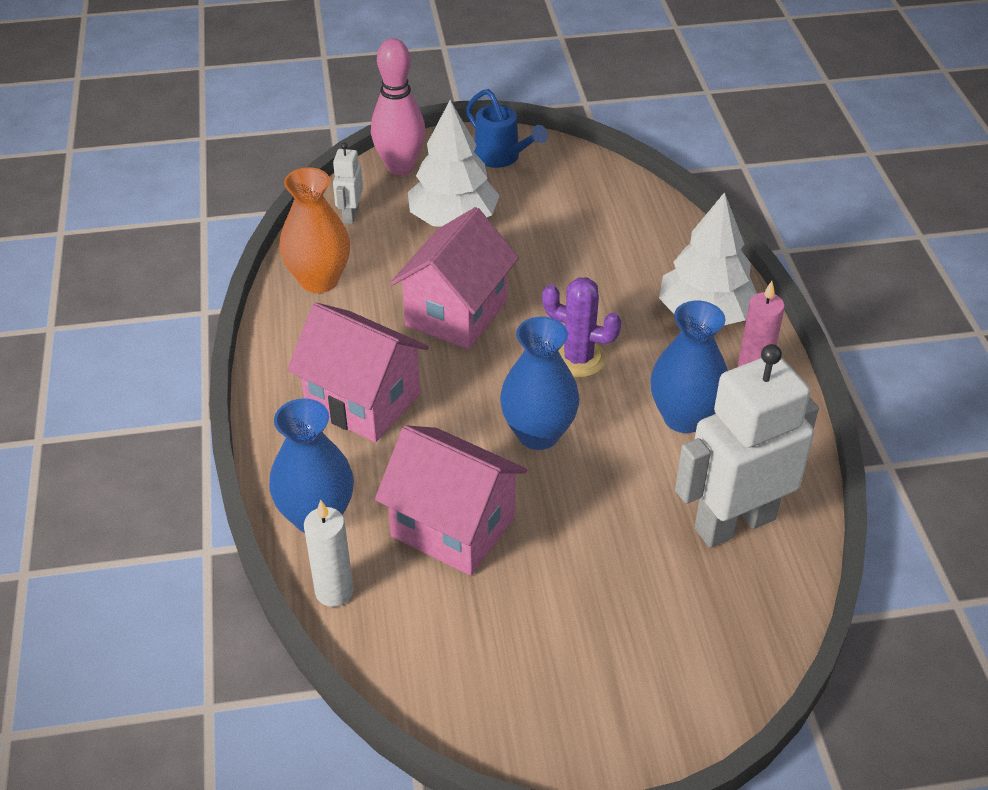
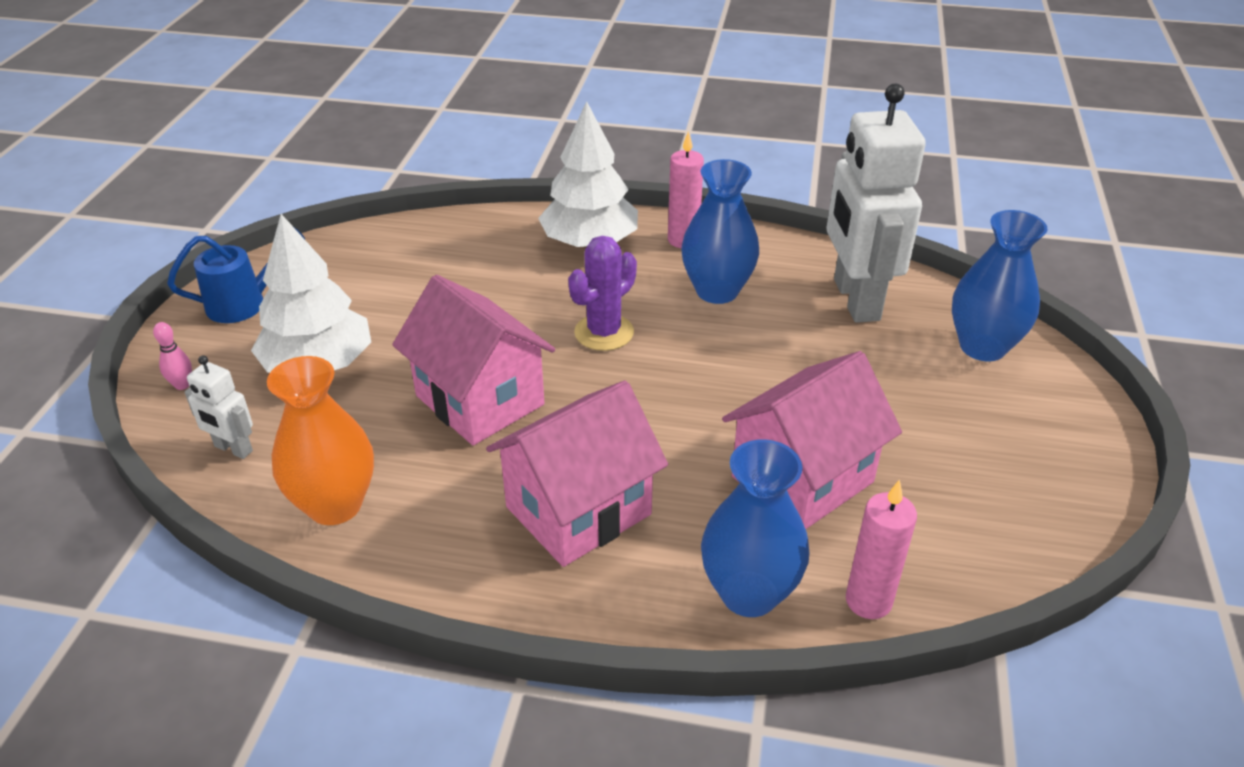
camera: 70 degrees left, 5 degrees down
(334, 591) = (868, 601): white candle -> pink candle
(400, 167) = (182, 385): pink bowling pin -> pink bowling pin, size x0.40
(538, 434) = (695, 386): blue vase -> blue vase (982, 347)

